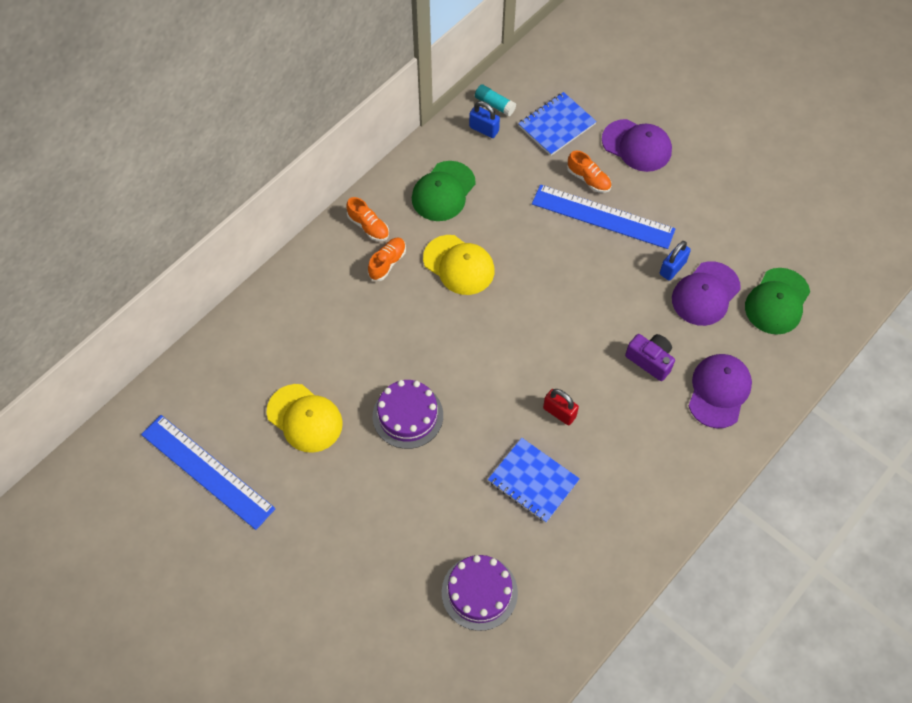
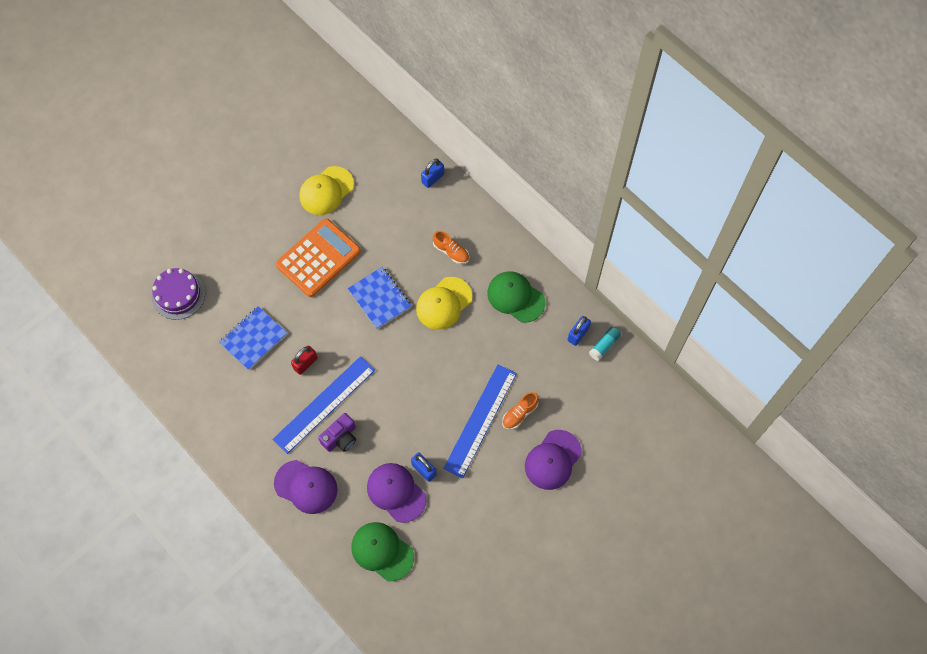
camera: 95 degrees right, 5 degrees up
(207, 471) = (295, 130): blue ruler -> blue ruler (324, 404)
(282, 292) = (432, 178): none -> blue padlock
(368, 226) = (486, 240): orange shoe -> none
(408, 415) = (318, 258): purple cake -> orange calculator
(556, 125) = (579, 394): blue notebook -> blue notebook (379, 298)

